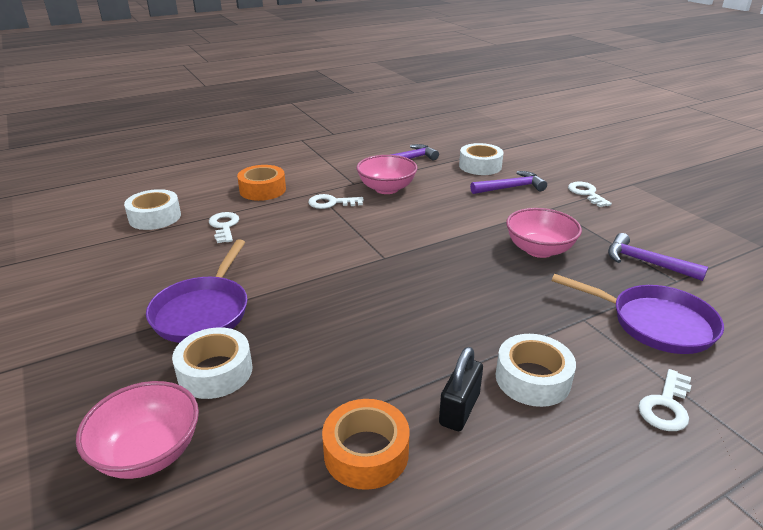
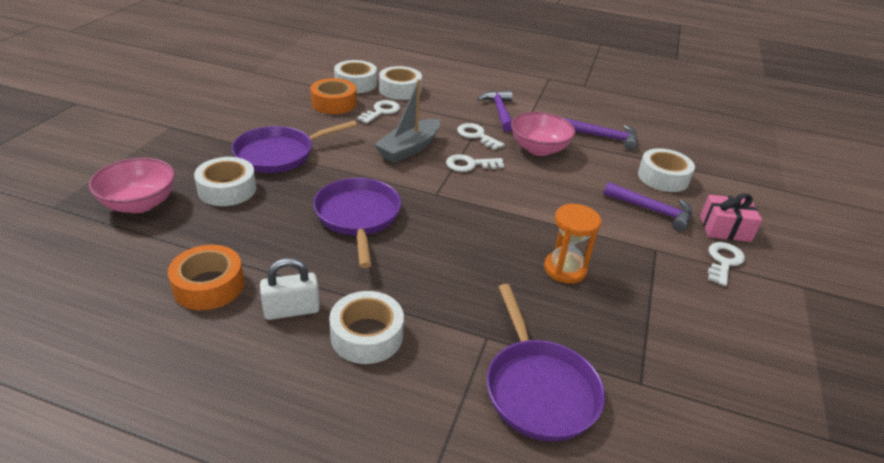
camera: 45 degrees right, 5 degrees up
(206, 202) = (400, 90): none -> white tape
(262, 190) = (449, 101): orange tape -> orange tape (334, 103)
(303, 240) = (409, 149): none -> grey boat
(367, 311) = (358, 217): none -> purple pan
(459, 409) = (292, 310): black padlock -> white padlock
(539, 250) = (565, 269): pink bowl -> orange hourglass
(555, 176) = (725, 228): none -> pink gift
(646, 262) = (645, 349): purple hammer -> purple hammer (499, 111)
(666, 406) = (414, 433): white key -> white key (470, 165)

